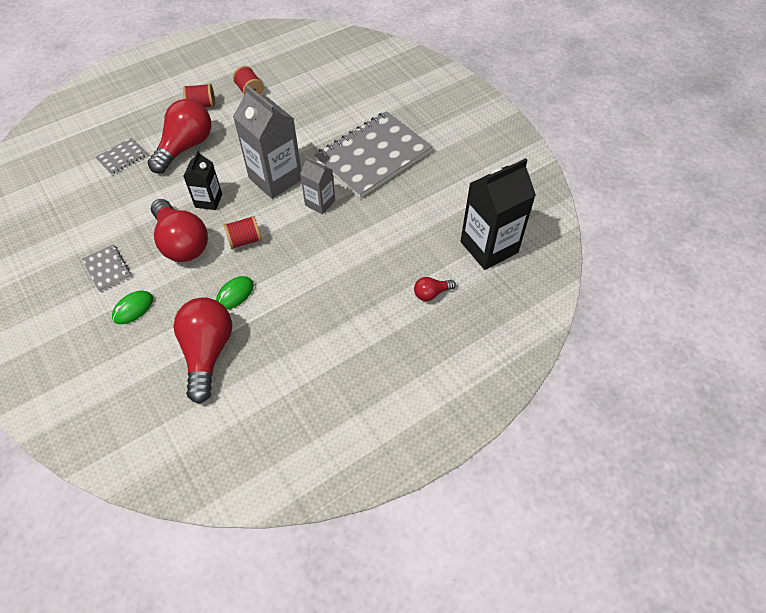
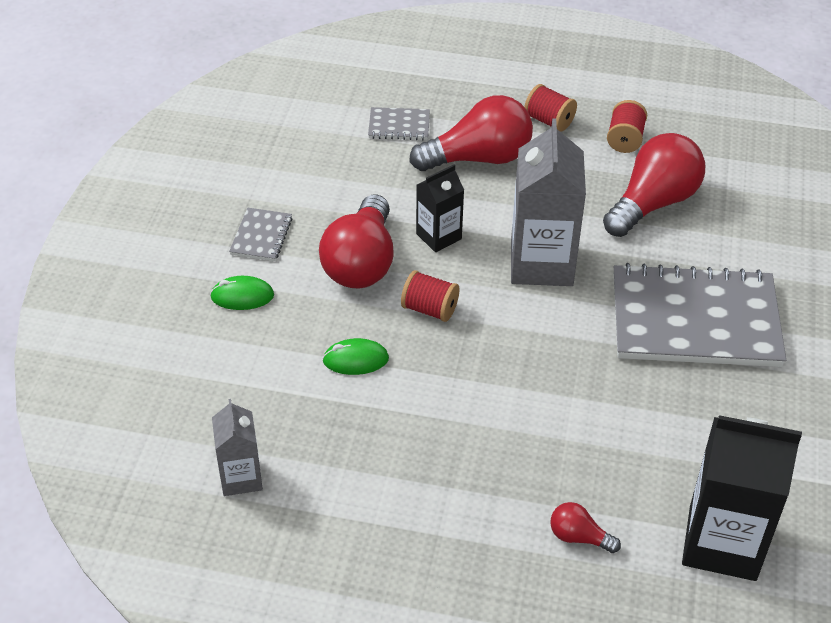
camera: 45 degrees right, 10 degrees down
(208, 352) = (263, 399): red light bulb -> red light bulb (653, 203)
(320, 203) = (562, 329): grey carton -> grey carton (241, 477)

